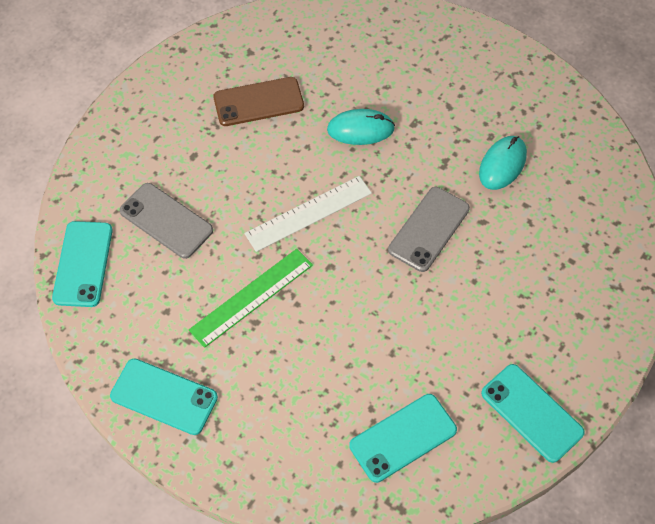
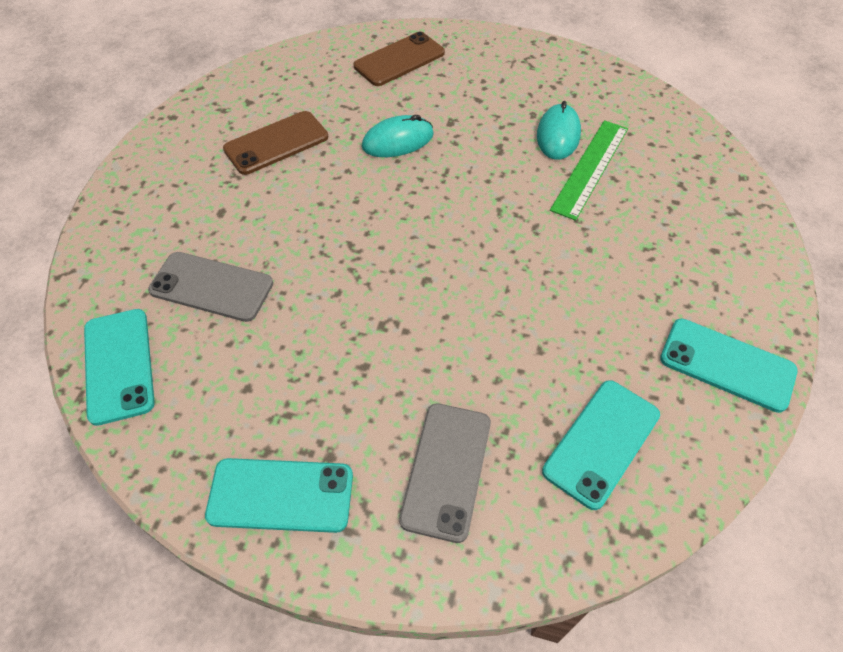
camera: 20 degrees left, 5 degrees down
(251, 297) = (347, 339): green ruler -> green ruler (590, 168)
(308, 213) = (377, 233): white ruler -> none
(397, 43) = (399, 60): none -> brown phone
(428, 229) = (515, 213): grey phone -> grey phone (446, 470)

